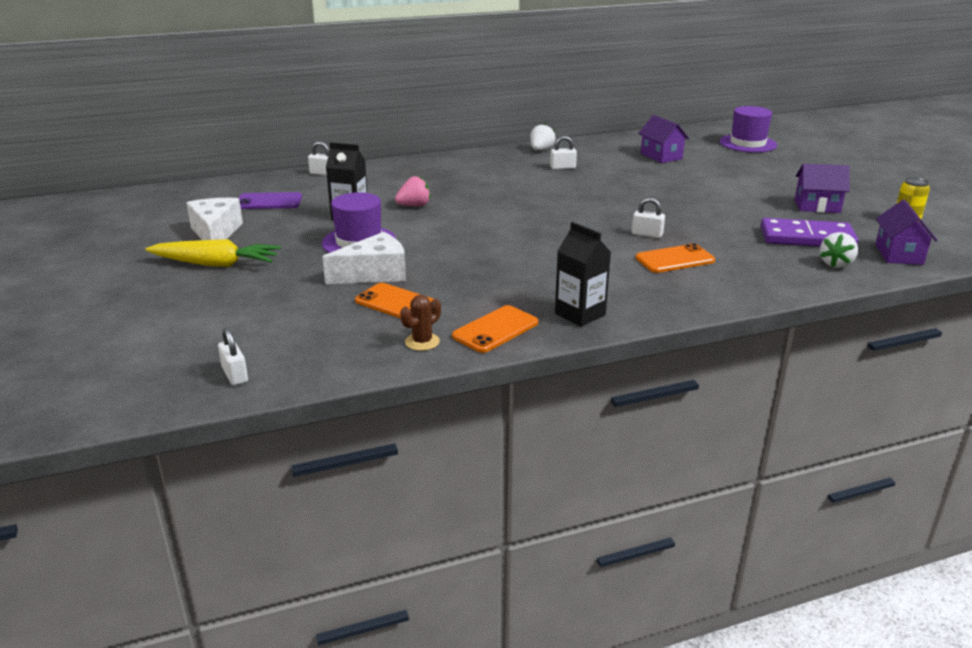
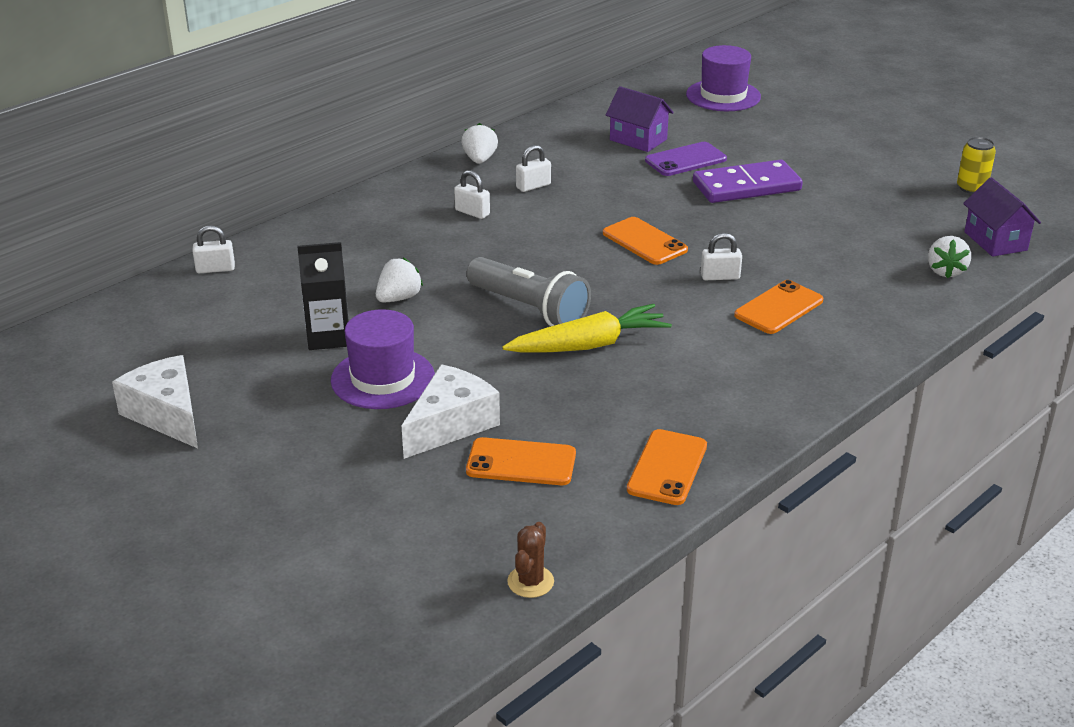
camera: 25 degrees left, 5 degrees up
(216, 264) = (223, 467): yellow carrot -> yellow carrot (589, 345)
(235, 375) = (425, 627): white padlock -> white padlock (472, 212)
(269, 202) = (188, 339): purple phone -> purple phone (685, 160)
(414, 206) = (399, 298): pink strawberry -> white strawberry
(422, 342) = (601, 510): brown cactus -> brown cactus (530, 582)
(492, 226) = (529, 309): none -> grey flashlight
(580, 314) = (740, 418): black carton -> none
(610, 207) = (644, 242): none -> orange phone
(807, 238) = (891, 239): purple domino -> purple domino (746, 186)
(817, 206) = (869, 186): purple house -> none

